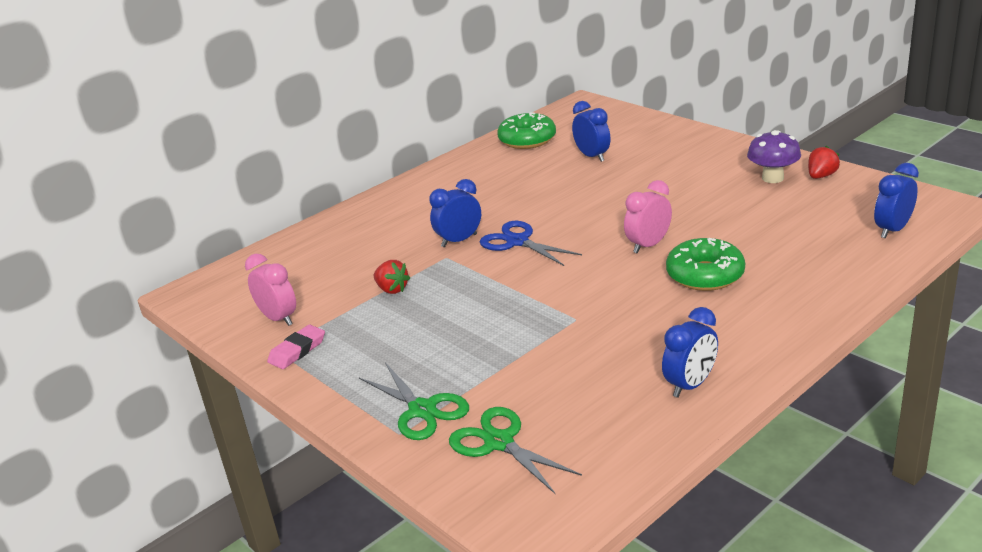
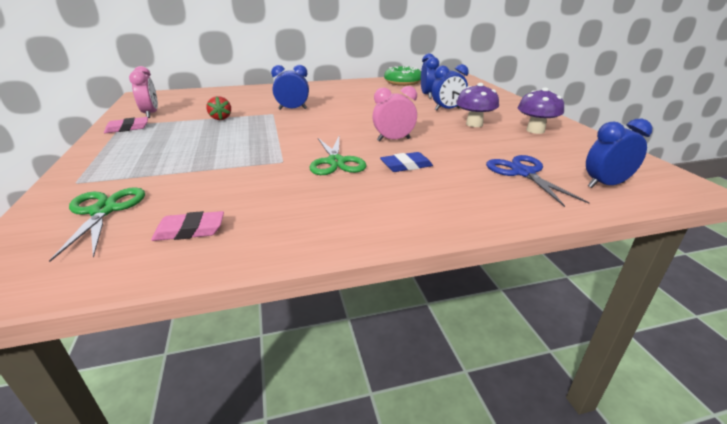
camera: 25 degrees right, 0 degrees up
(422, 410) = (111, 175): green scissors -> green scissors (336, 162)
(517, 241) = (321, 117): blue scissors -> blue scissors (523, 173)
(616, 421) = (190, 230): none -> pink eraser
(690, 385) = (280, 229): blue clock -> blue clock (447, 109)
(703, 190) = (474, 124): none -> purple mushroom
(705, 275) = (406, 166): green donut -> blue eraser
(821, 176) = (577, 138): red strawberry -> none

